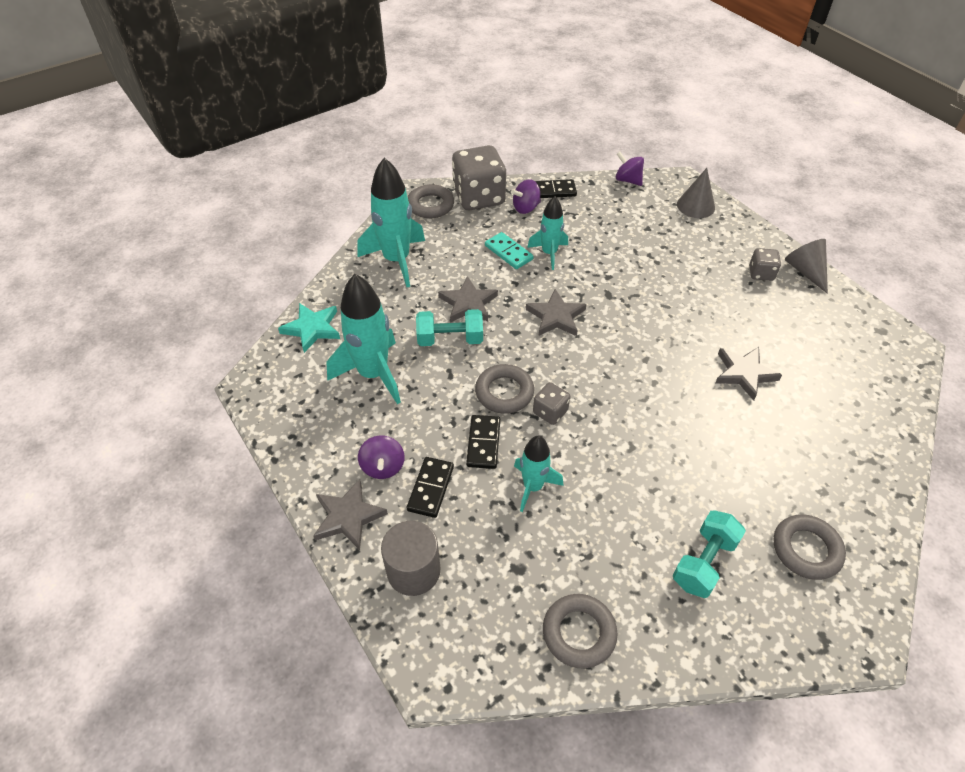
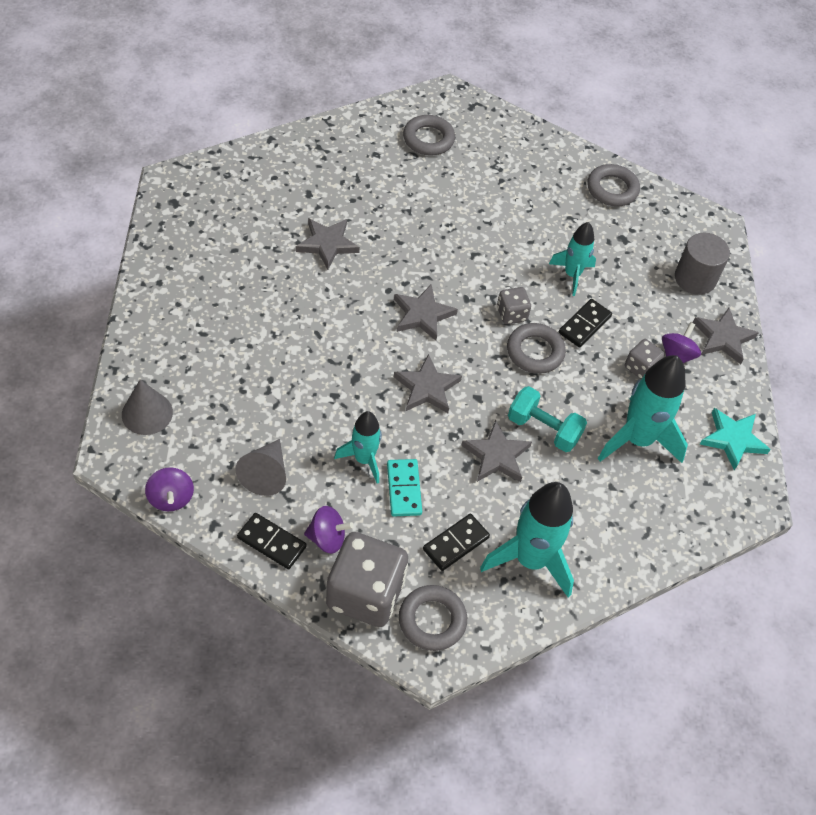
camera: 150 degrees left, 5 degrees up
(312, 328) = (670, 527): turquoise star -> turquoise star (733, 439)
(430, 488) = (649, 319): black domino -> black domino (456, 543)
(614, 365) = (422, 315): none -> grey star
(703, 562) = (500, 171): turquoise dumbbell -> none
(761, 273) = (194, 305): grey dice -> grey dice (640, 367)
(805, 271) = (152, 281): grey cone -> grey cone (266, 474)

